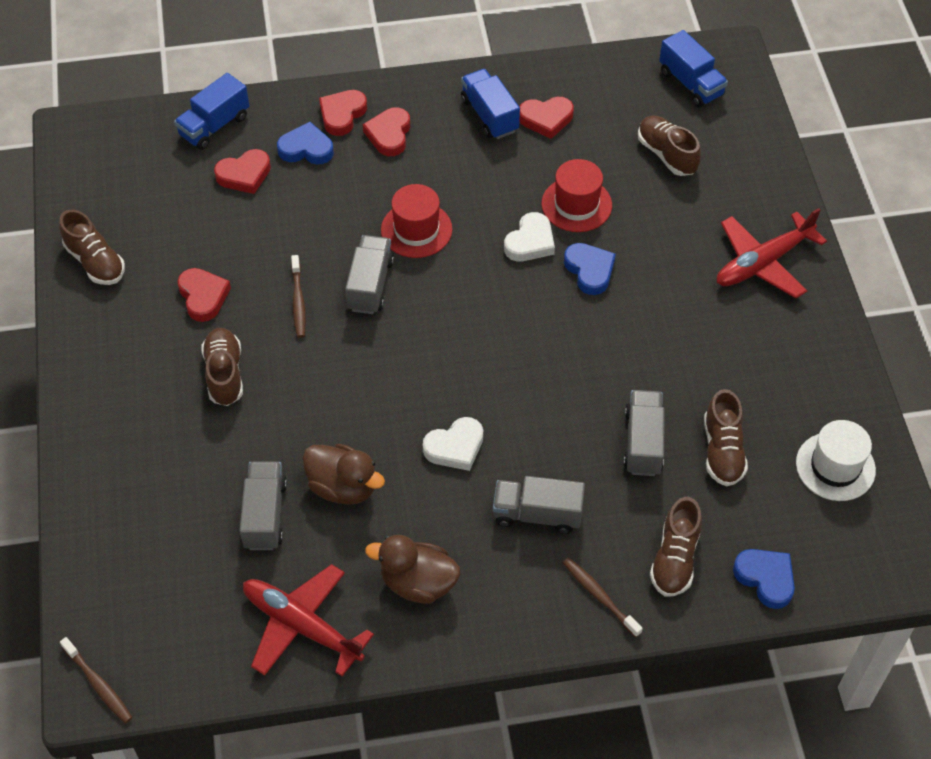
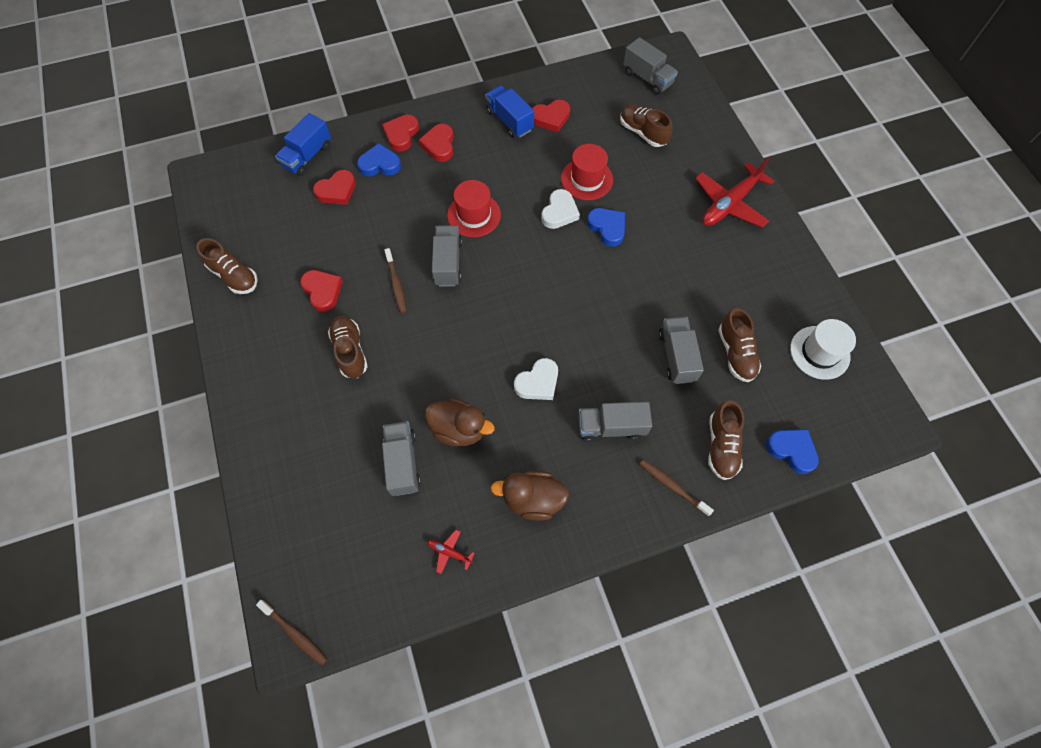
camera: 10 degrees left, 10 degrees up
(302, 626) = (450, 552): red plane -> red plane, size x0.43
(691, 83) = (647, 78): blue truck -> grey truck

